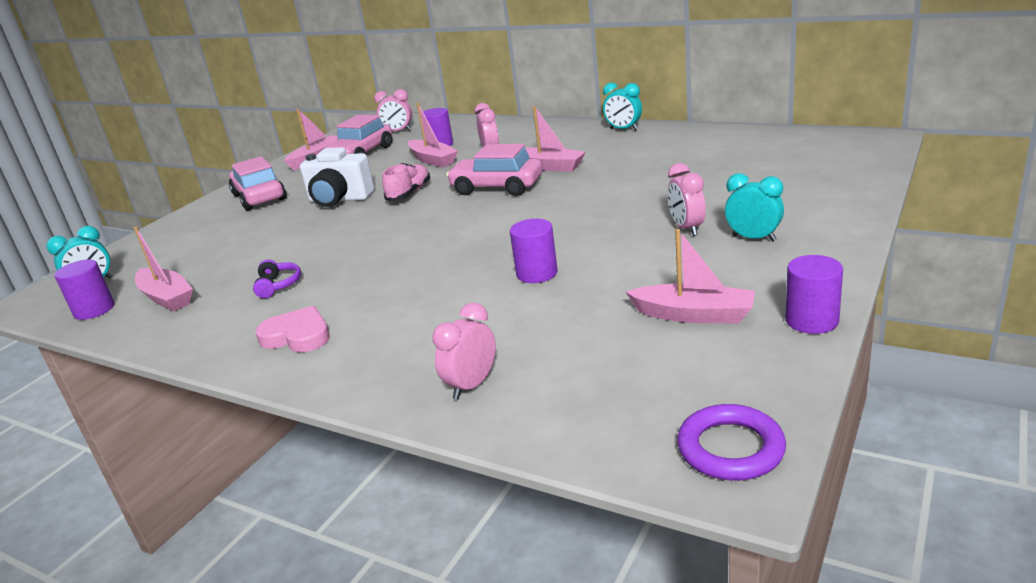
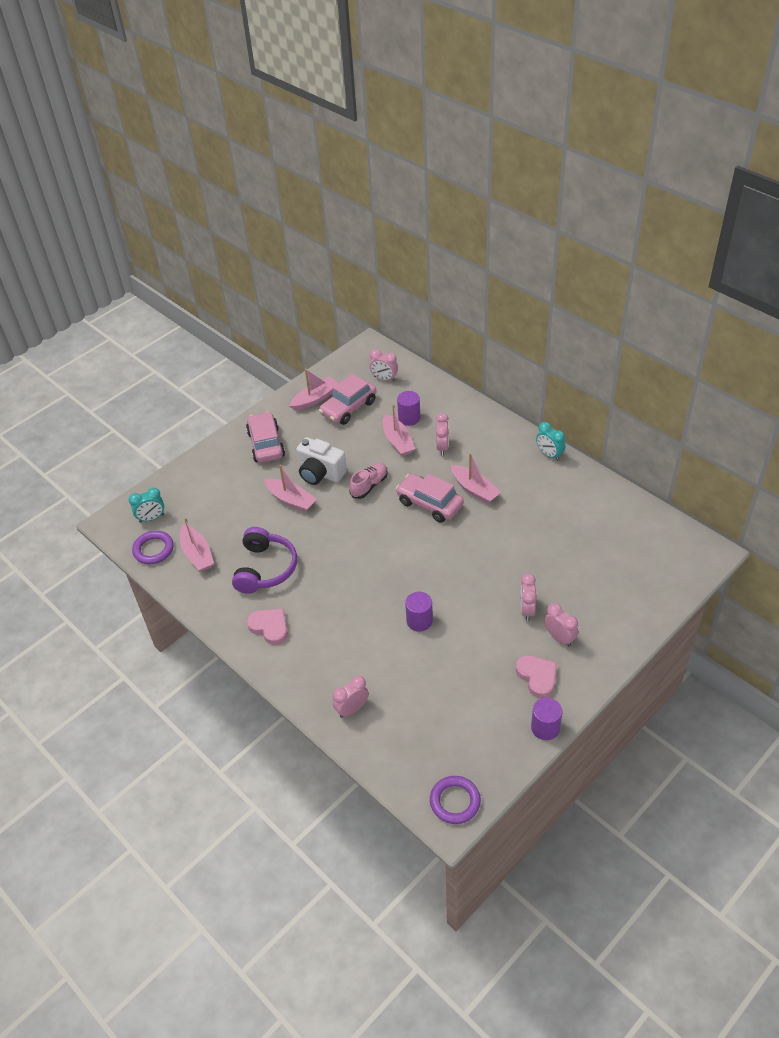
camera: 15 degrees right, 20 degrees up
(94, 310) = (153, 550): purple cylinder -> purple ring
(278, 285) = (265, 568): purple headphones -> purple headphones, size x2.09
(694, 315) = (488, 697): pink boat -> pink boat (291, 500)
(753, 238) = (559, 638): turquoise clock -> pink clock
(753, 277) = (537, 677): none -> pink heart

